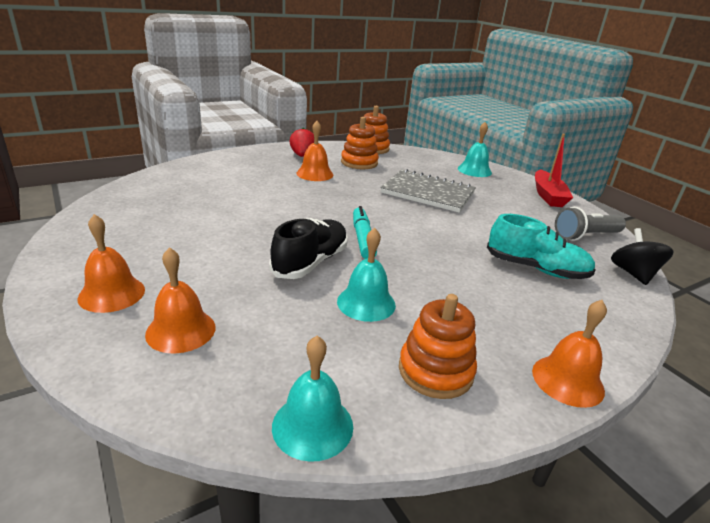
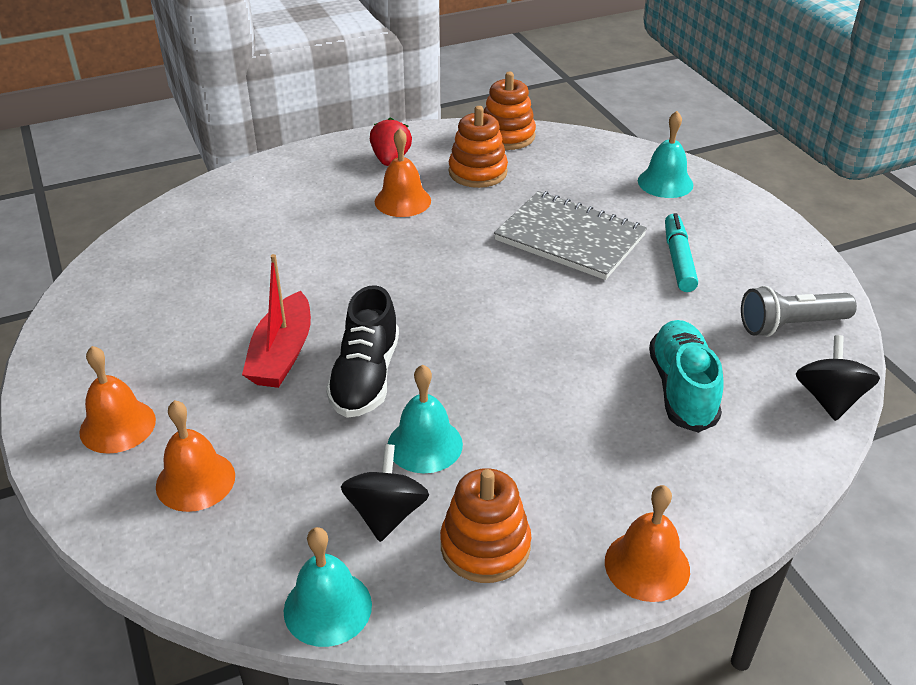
camera: 10 degrees right, 10 degrees up
(310, 262) = (365, 377): black shoe -> black shoe turned 150 degrees clockwise
(348, 350) = (386, 514): none -> black spinning top
(362, 238) = (446, 333): turquoise marker -> turquoise marker (678, 260)
(536, 269) = (682, 389): turquoise shoe -> turquoise shoe turned 120 degrees counterclockwise
(548, 196) = (768, 238): red boat -> red boat (282, 354)

